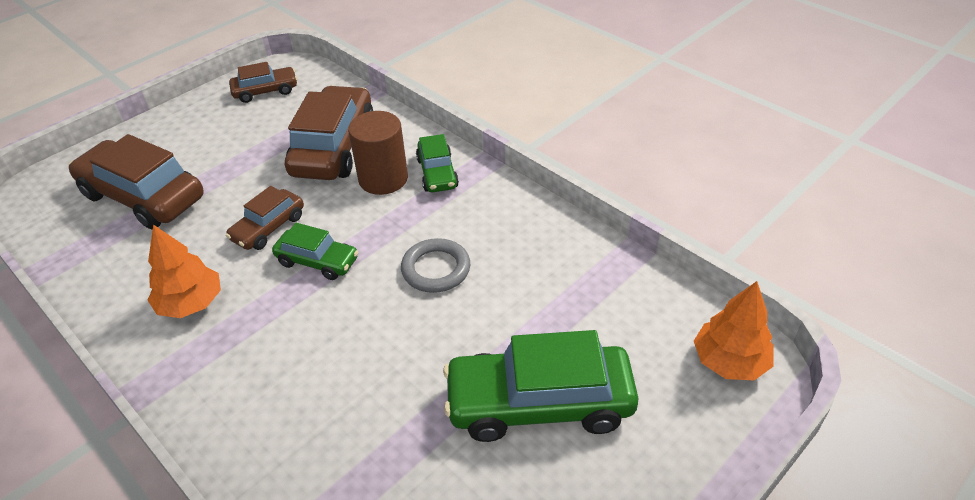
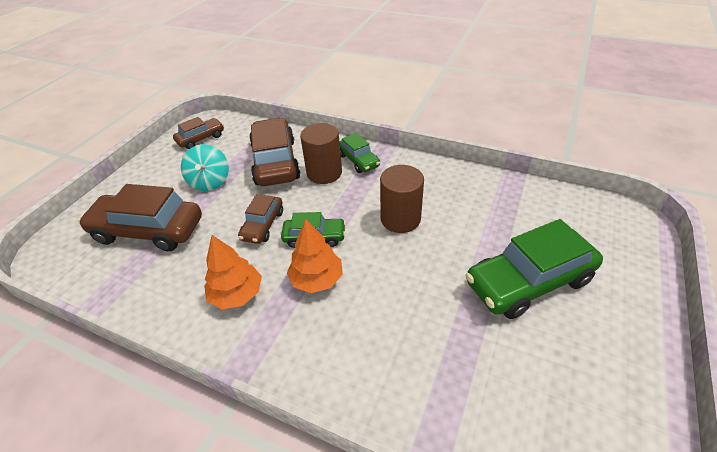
camera: 20 degrees left, 0 degrees up
(243, 153) = (210, 182): none -> turquoise spinning top
(436, 269) = (400, 219): grey ring -> brown cylinder
(729, 361) = (617, 220): orange tree -> orange tree (317, 279)

